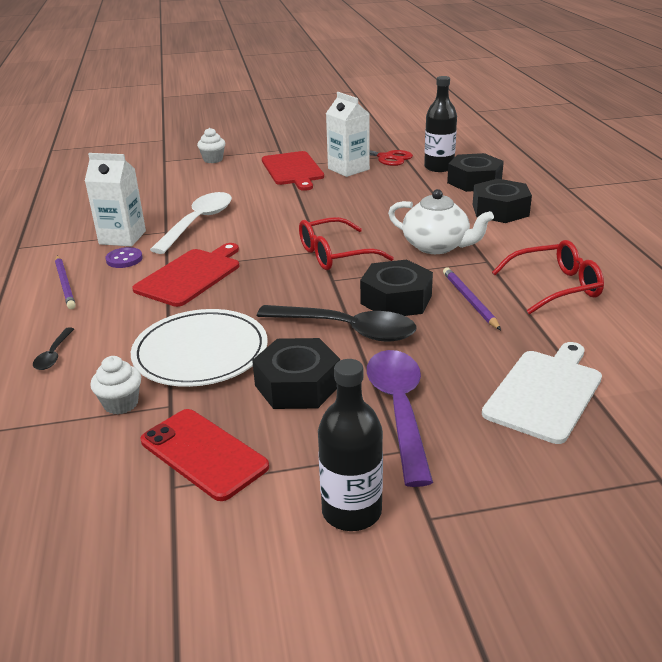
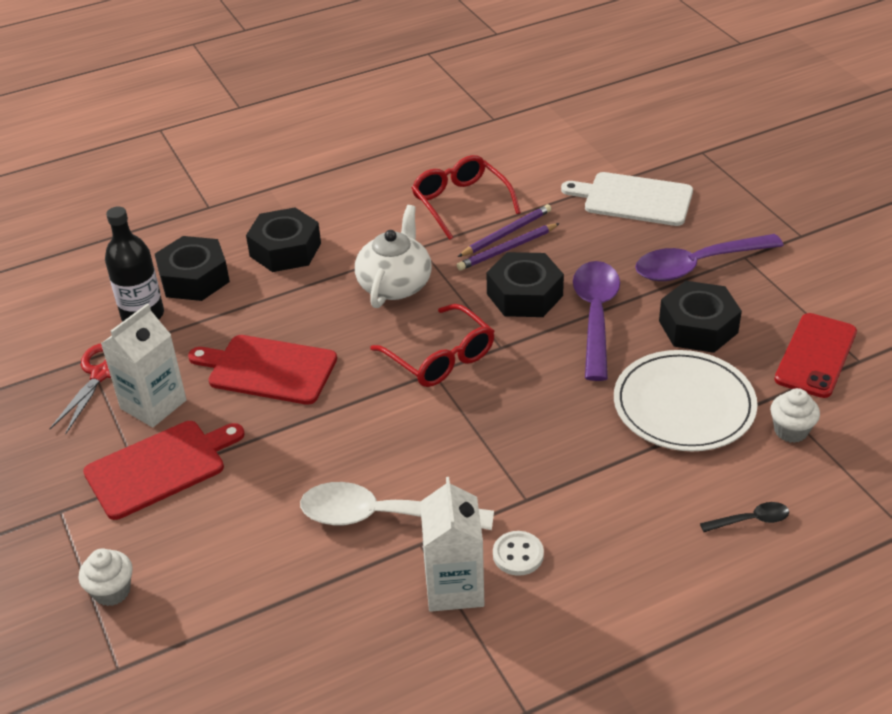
camera: 105 degrees left, 10 degrees up
(65, 284) = (606, 589): purple pencil -> purple pencil (506, 233)
(124, 259) = (518, 555): purple button -> white button
(190, 276) = (536, 468): red cutting board -> red cutting board (268, 369)
(347, 330) = (595, 316): black spoon -> purple spoon
(351, 511) = (819, 268): black bottle -> none

